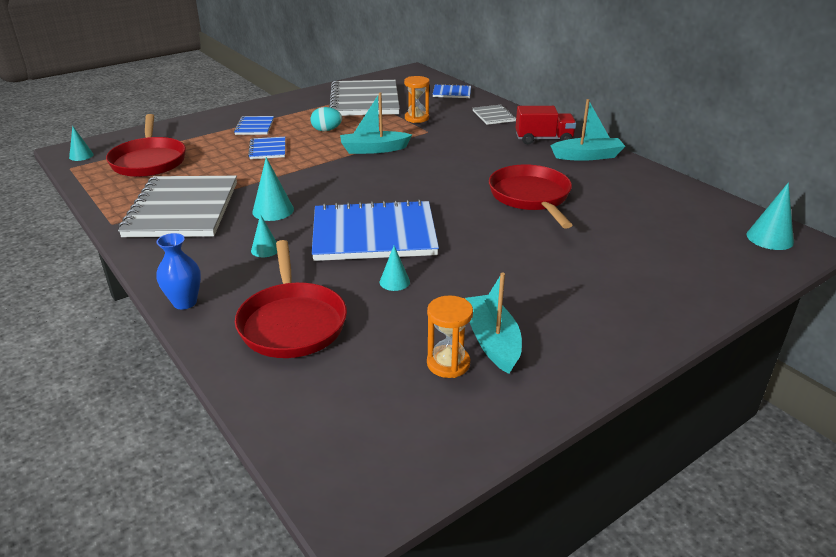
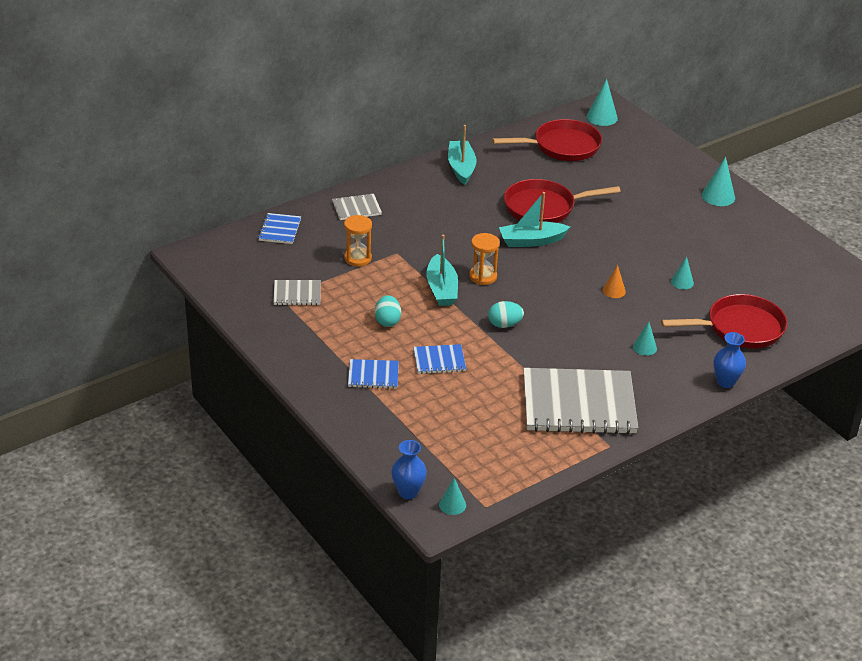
camera: 90 degrees left, 5 degrees up
(107, 141) = (408, 492): none -> blue vase
(149, 160) = (467, 446): red pan -> red pan (562, 146)
(273, 210) = (577, 348): turquoise cone -> turquoise cone (718, 196)
(316, 176) = (504, 324): none -> turquoise egg
(364, 101) = (297, 294): grey notebook -> grey notebook, size x0.46
(374, 234) = (614, 291): blue notebook -> orange cone
(448, 363) = (769, 264): orange hourglass -> orange hourglass (483, 276)
(492, 341) = (743, 245): turquoise boat -> turquoise boat (531, 241)
(543, 139) = (421, 186): red truck -> none

